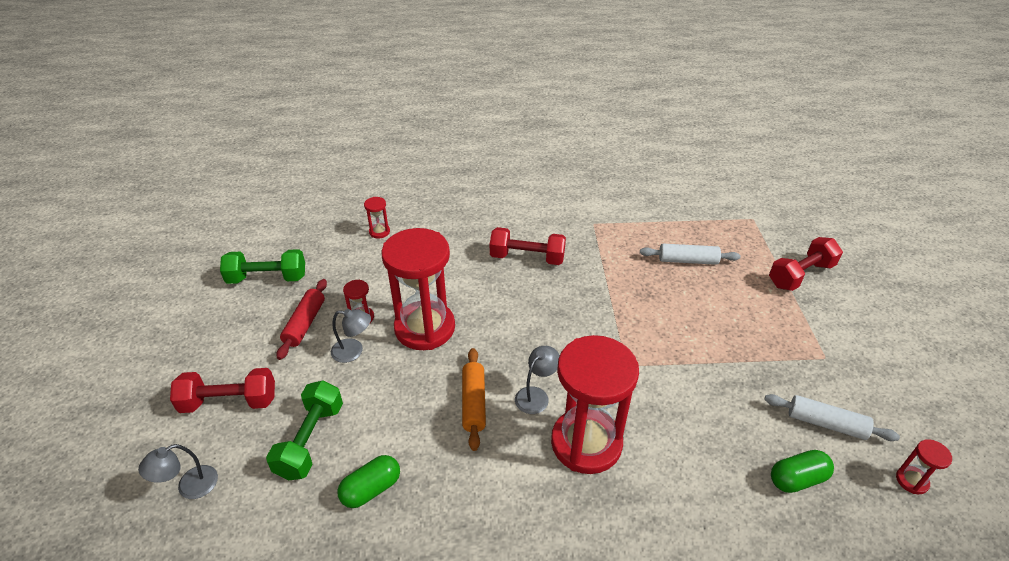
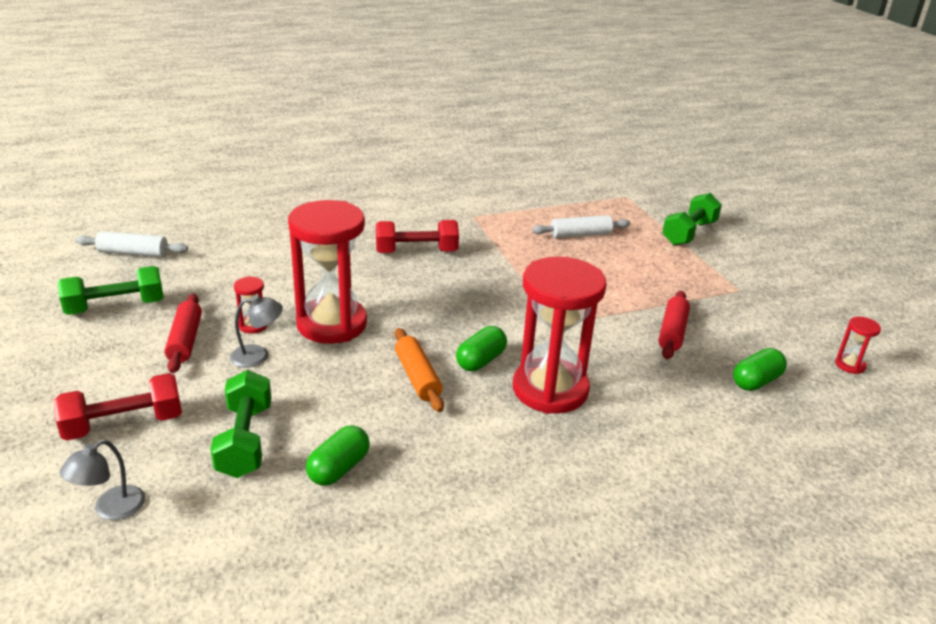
camera: 20 degrees left, 10 degrees down
(379, 232) = (236, 249): red hourglass -> none
(536, 395) = (480, 360): grey lamp -> green capsule
(733, 398) = (672, 332): none -> red rolling pin
(800, 275) = (689, 233): red dumbbell -> green dumbbell
(826, 424) = (761, 337): white rolling pin -> white rolling pin (133, 253)

